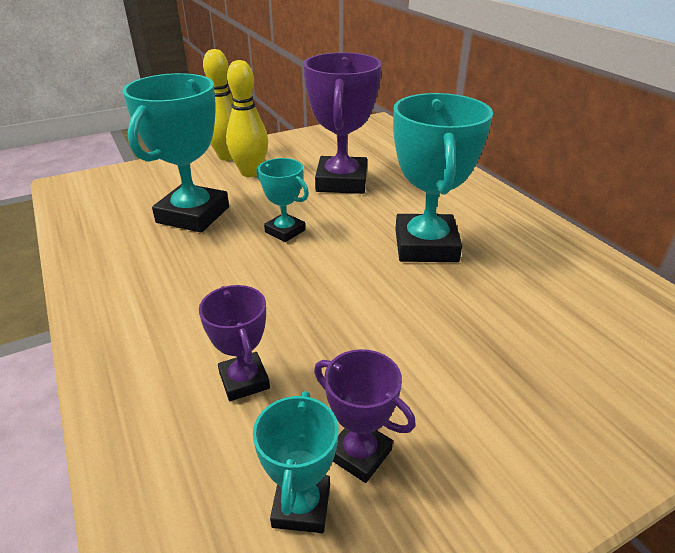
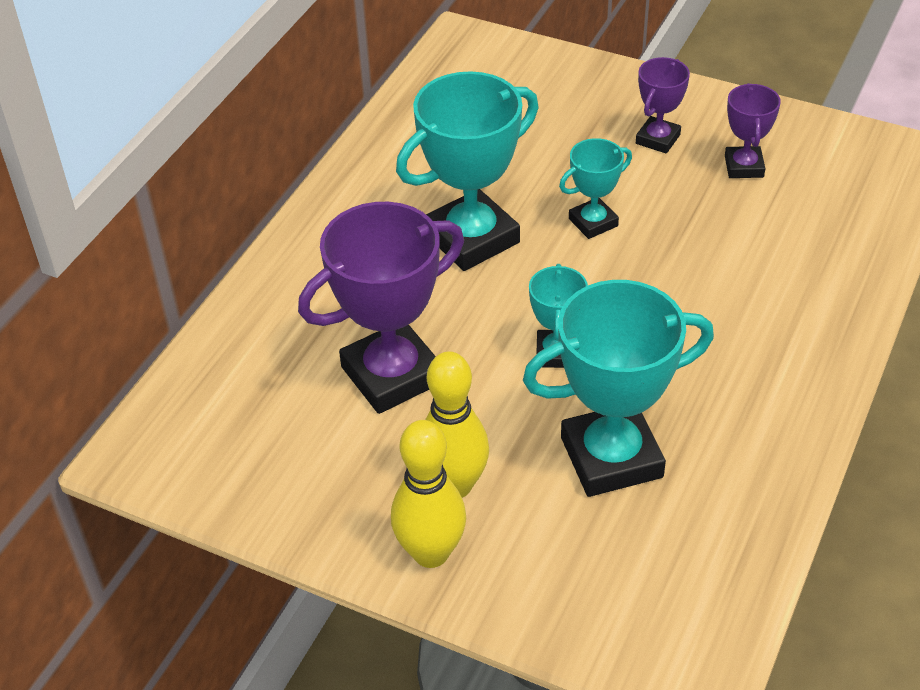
camera: 125 degrees left, 10 degrees up
(244, 380) = (761, 248): purple trophy -> purple trophy (658, 139)
(301, 506) = (802, 171): turquoise trophy -> turquoise trophy (593, 222)

